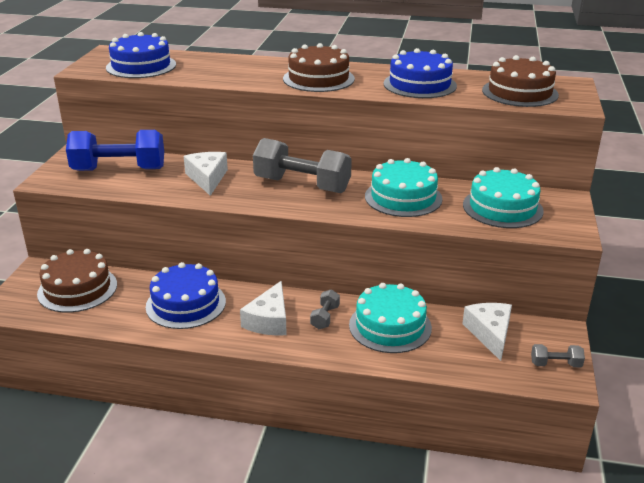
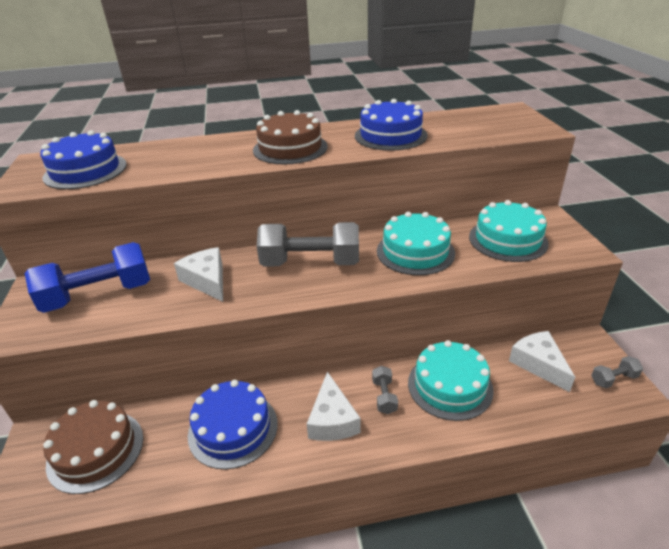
camera: 20 degrees left, 5 degrees up
(520, 92) = (483, 126): brown cake -> none

